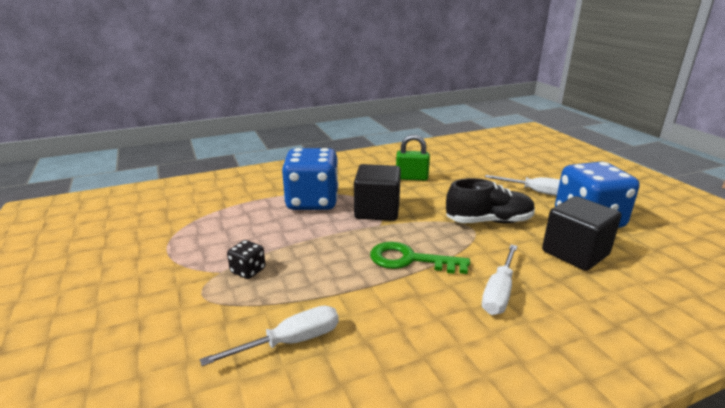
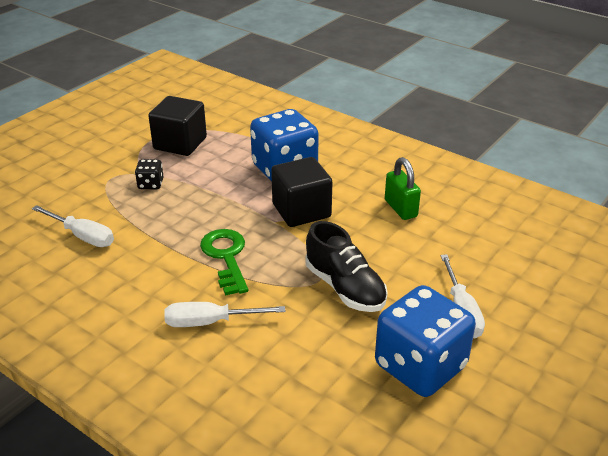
camera: 60 degrees right, 10 degrees up
(575, 253) = (326, 364): black cube -> black cube (180, 143)

